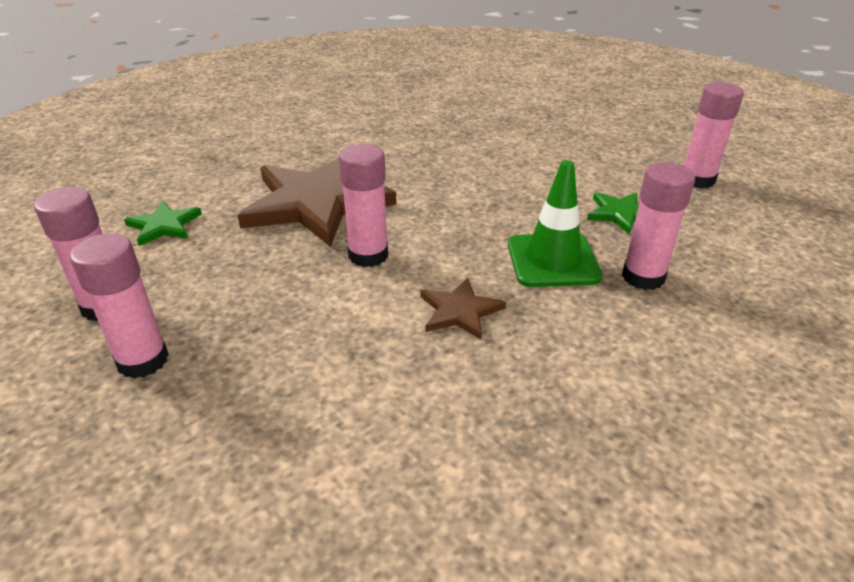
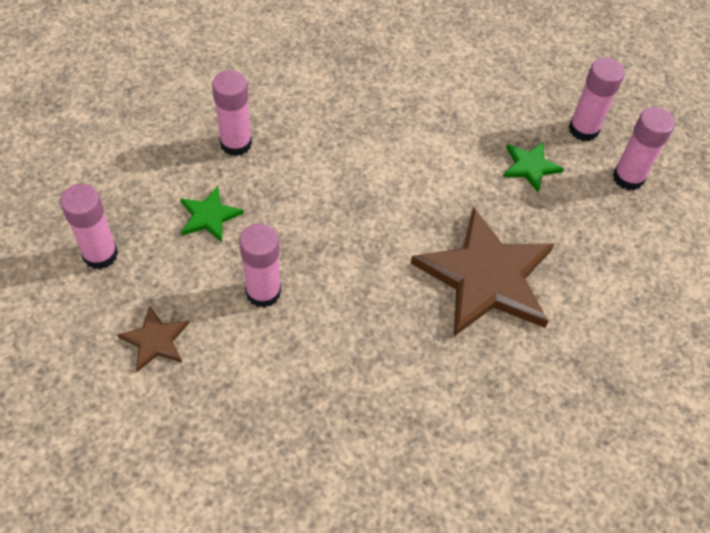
camera: 175 degrees left, 20 degrees up
(164, 226) = (619, 265): green star -> green star (530, 166)
(368, 255) = (440, 199): pink glue stick -> pink glue stick (263, 292)
(460, 311) = (379, 135): brown star -> brown star (155, 340)
(552, 260) = (295, 170): green traffic cone -> none

